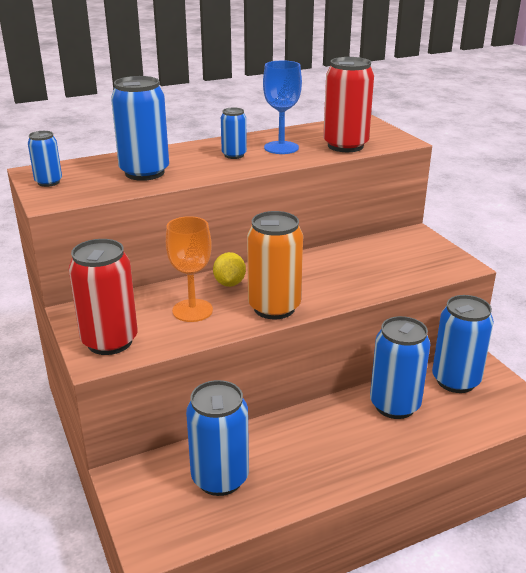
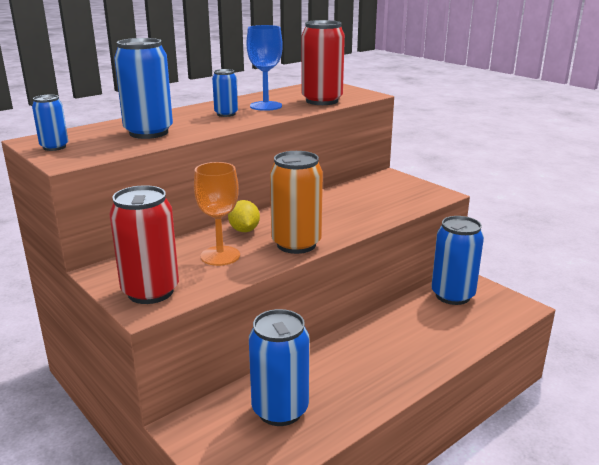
camera: 15 degrees left, 5 degrees down
(394, 405) = (411, 322): blue can -> none

